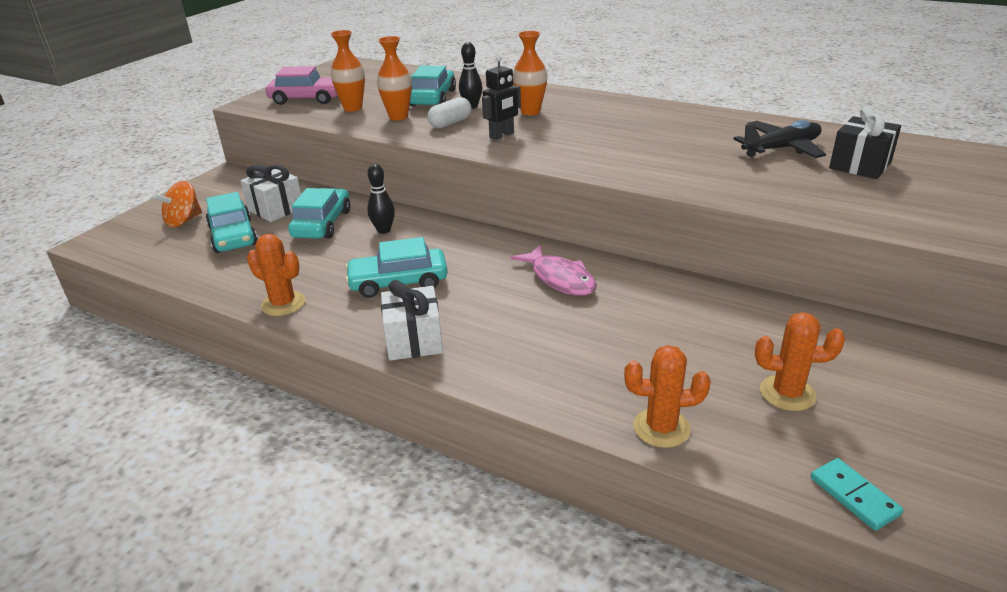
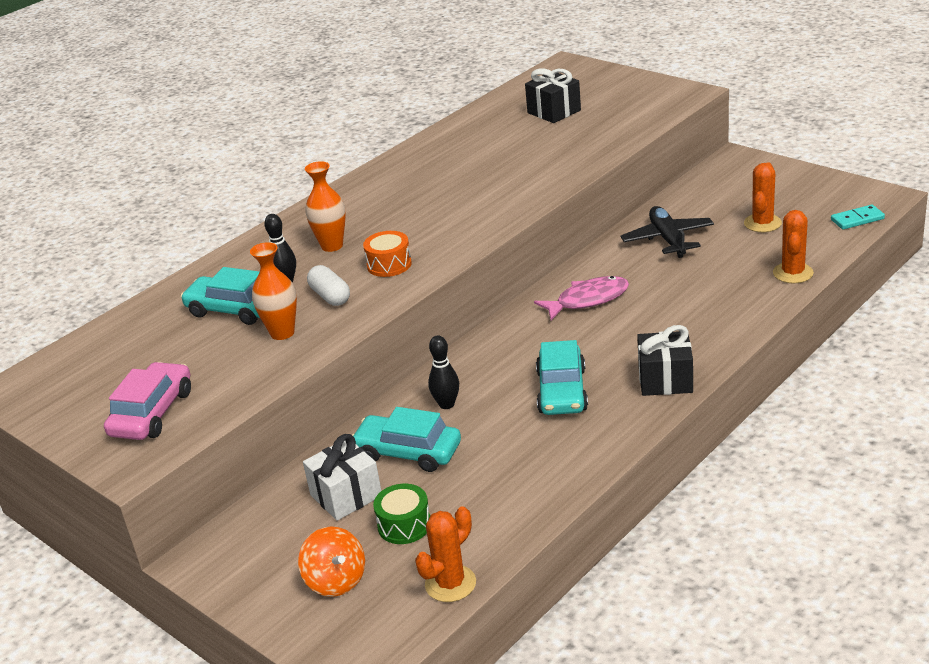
camera: 75 degrees left, 0 degrees up
(233, 236) = (404, 525): turquoise car -> green drum
(283, 304) = (579, 466): orange cactus -> orange cactus (450, 584)
(353, 108) = (223, 370): orange vase -> none
(414, 340) = (665, 380): white gift -> black gift
(502, 135) = (389, 264): black robot -> orange drum
(781, 149) = (506, 135): black plane -> black plane (668, 239)

